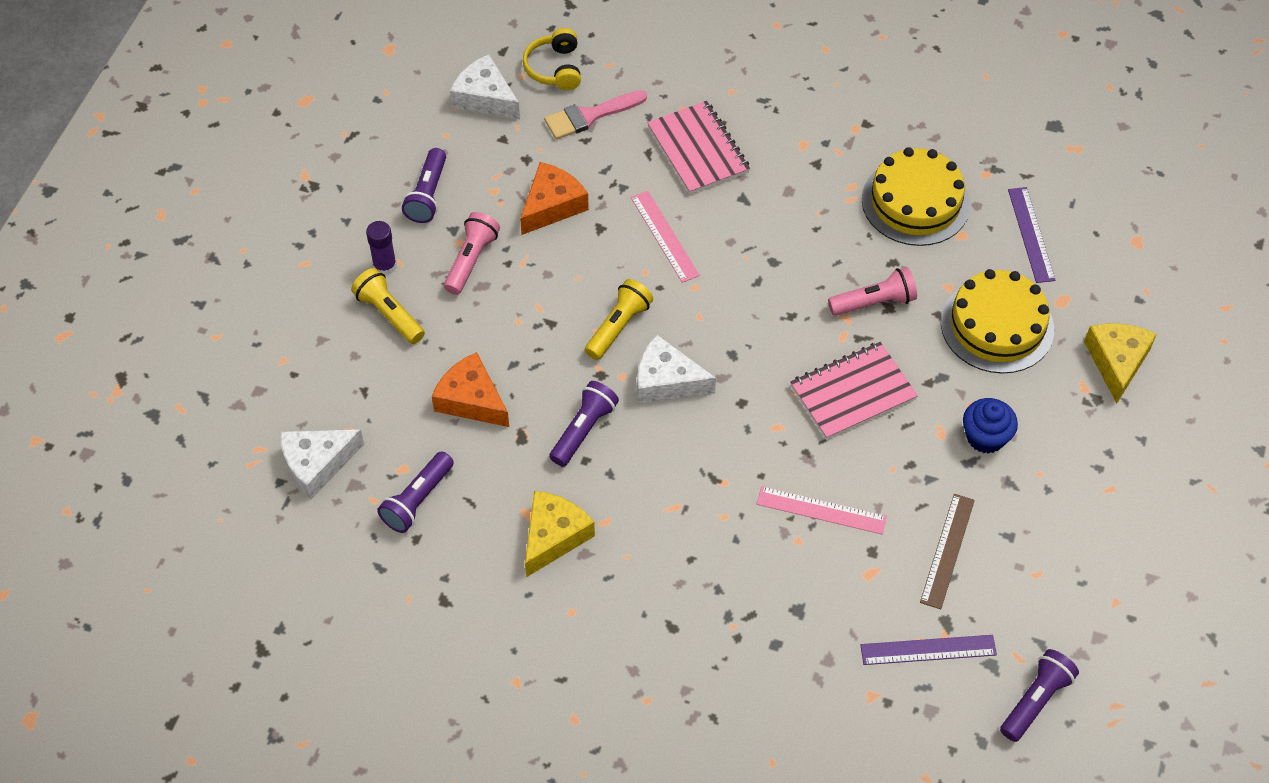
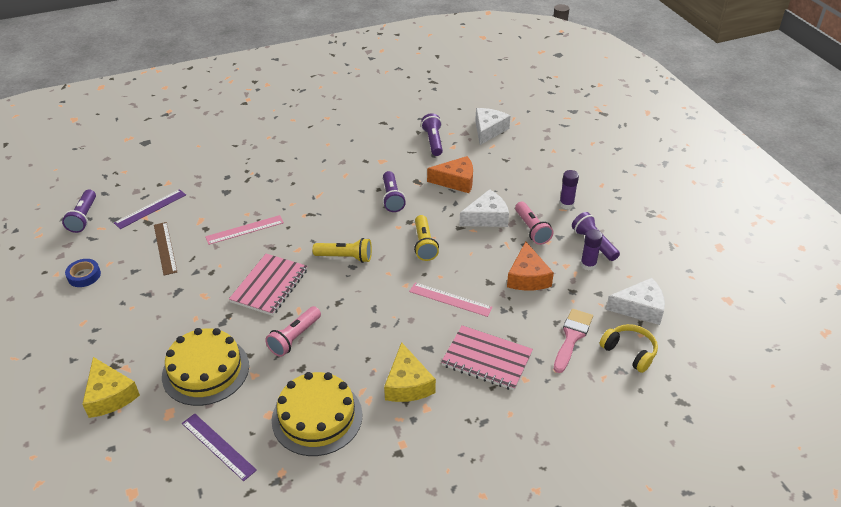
camera: 140 degrees right, 15 degrees down
(389, 314) = (536, 189): yellow flashlight -> yellow flashlight (345, 257)
(469, 175) = (588, 265): none -> purple glue stick
(553, 536) = (362, 160): yellow cheese -> yellow cheese (407, 384)
(666, 381) = (374, 237): white cheese -> white cheese (487, 217)
(985, 437) = (175, 307): blue cupcake -> none
(1079, 572) = (84, 276): none -> blue tape

